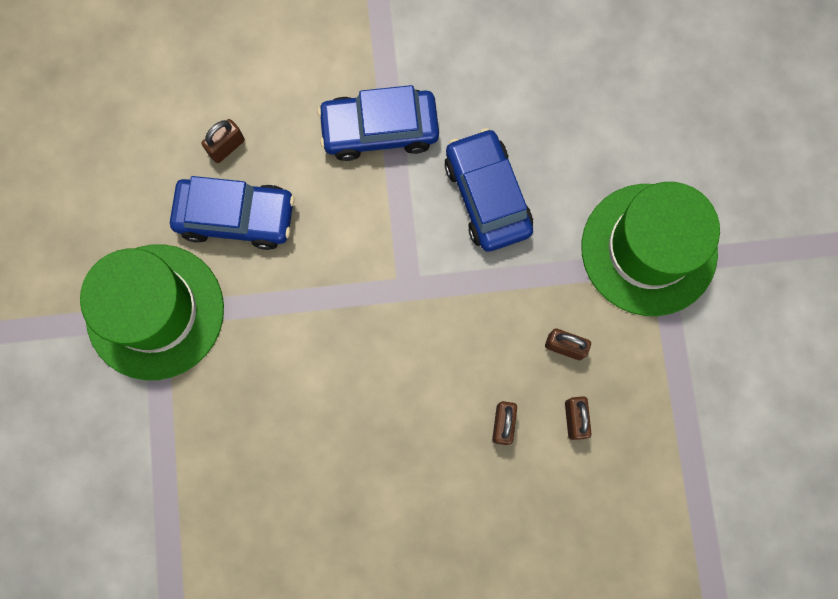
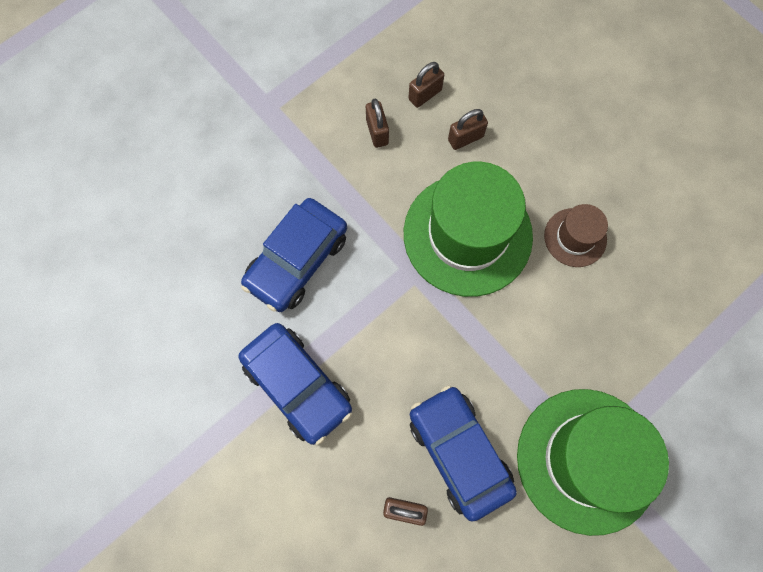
camera: 125 degrees left, 5 degrees down
(338, 450) = (575, 237): none -> brown hat
(649, 249) = (260, 120): green hat -> green hat (467, 234)

